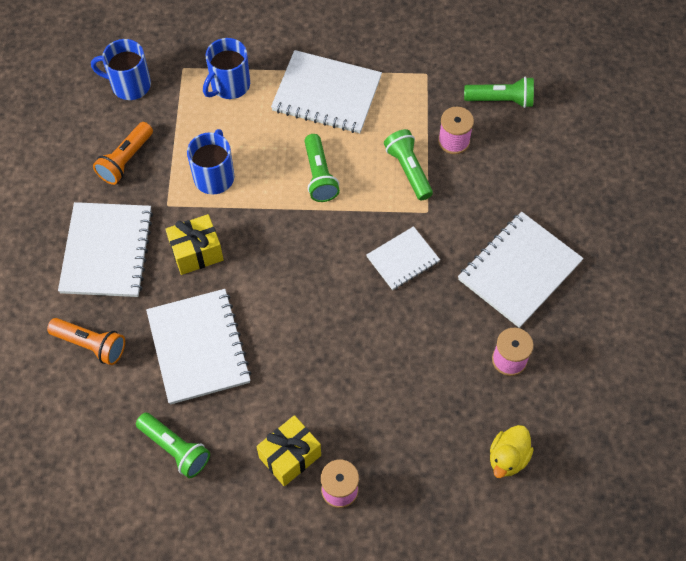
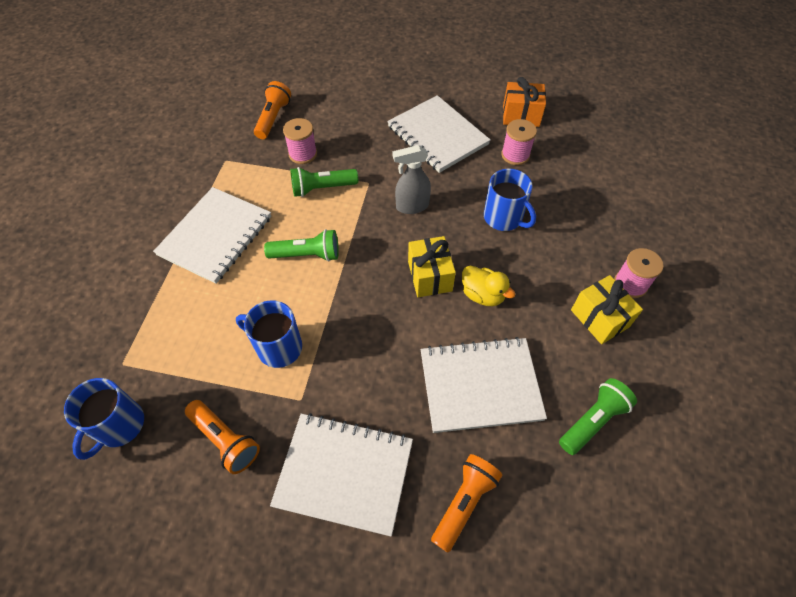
camera: 80 degrees left, 5 degrees down
(196, 252) = (367, 375): yellow gift -> yellow gift (429, 276)
(229, 85) = (167, 319): blue mug -> blue mug (504, 218)
(402, 259) = (412, 206): white notebook -> grey spray bottle
(501, 100) = (273, 118): green flashlight -> orange flashlight
(508, 458) = (598, 170): yellow duck -> yellow duck (482, 295)
(582, 362) = (521, 115): none -> orange gift

